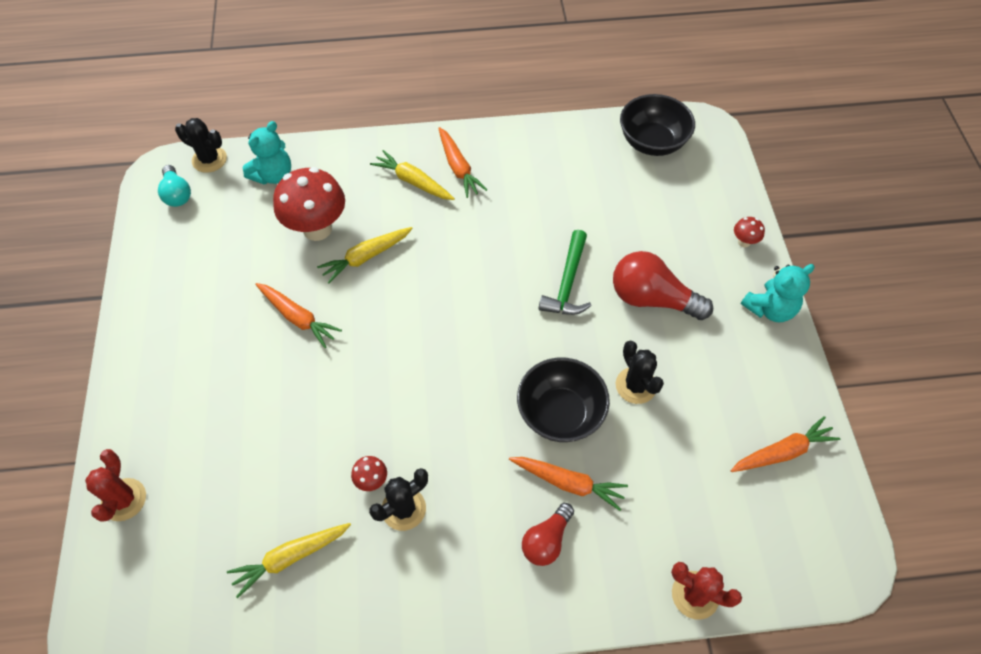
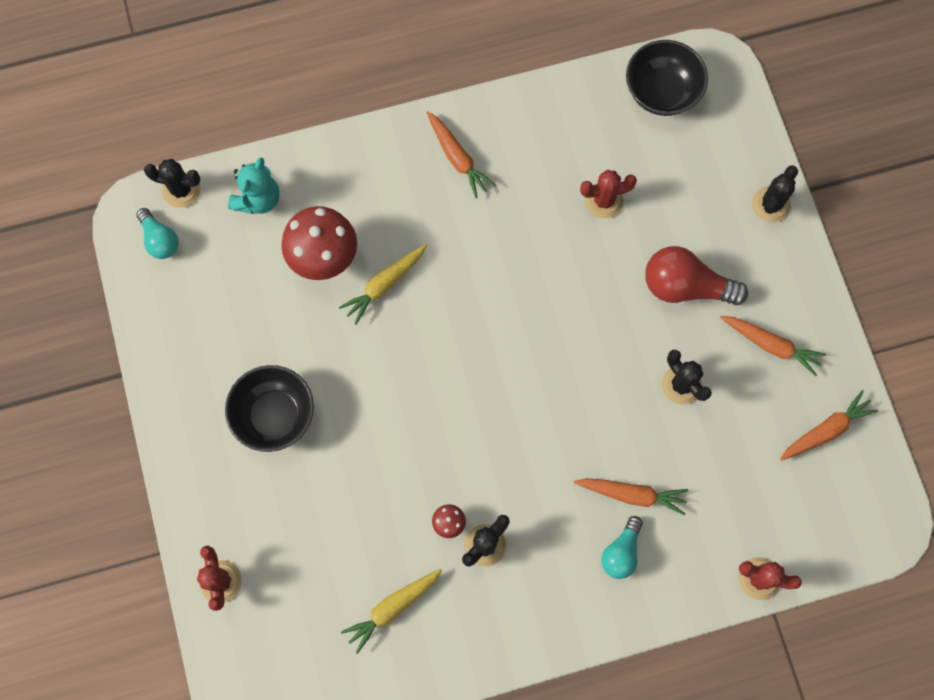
camera: 10 degrees left, 15 degrees up
(298, 318) = (332, 366): orange carrot -> orange carrot (771, 345)
(413, 182) = (412, 184): yellow carrot -> none
(546, 540) = (621, 552): red light bulb -> turquoise light bulb
(560, 413) = (613, 426): black bowl -> black bowl (274, 415)
(567, 283) = (598, 282): green hammer -> none
(585, 218) = (603, 200): none -> red cactus
(744, 242) = (771, 204): red mushroom -> black cactus
(770, 309) = (803, 279): turquoise teddy bear -> none

